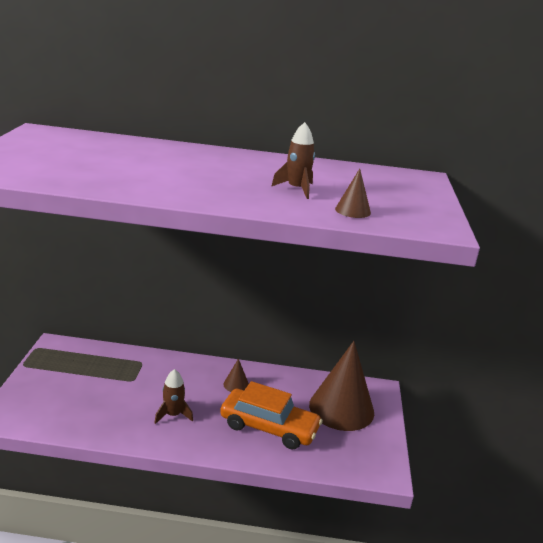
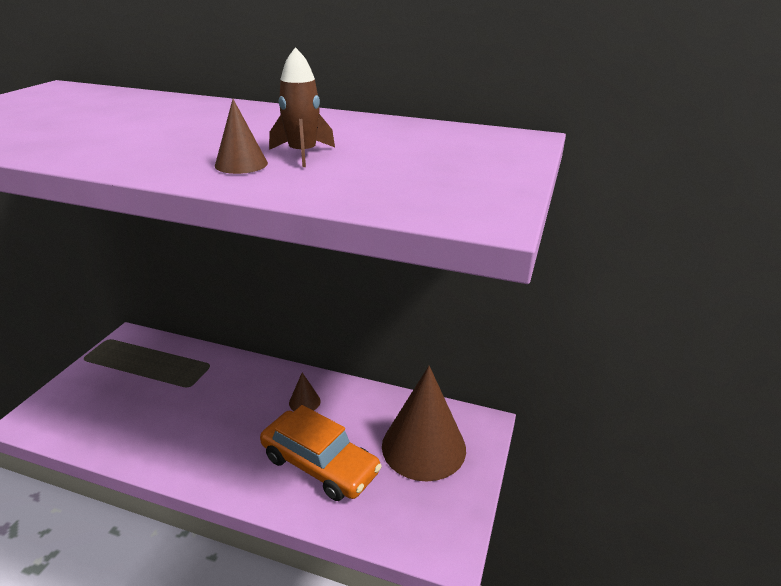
camera: 15 degrees right, 5 degrees up
(173, 415) = (212, 436): brown rocket -> none
(353, 210) = (357, 185): brown cone -> brown cone (241, 164)

